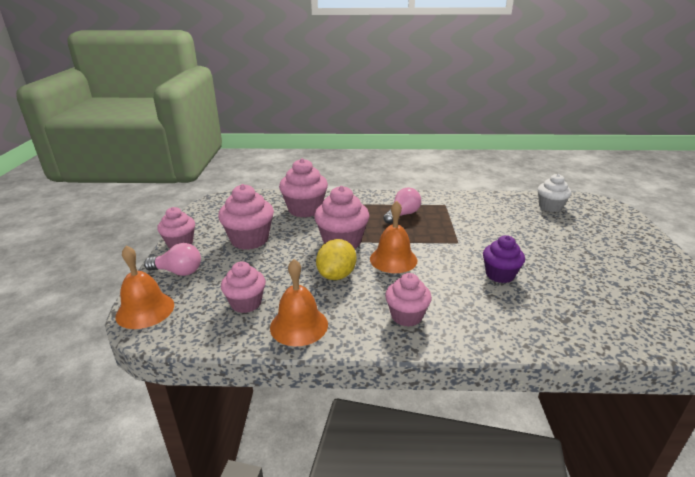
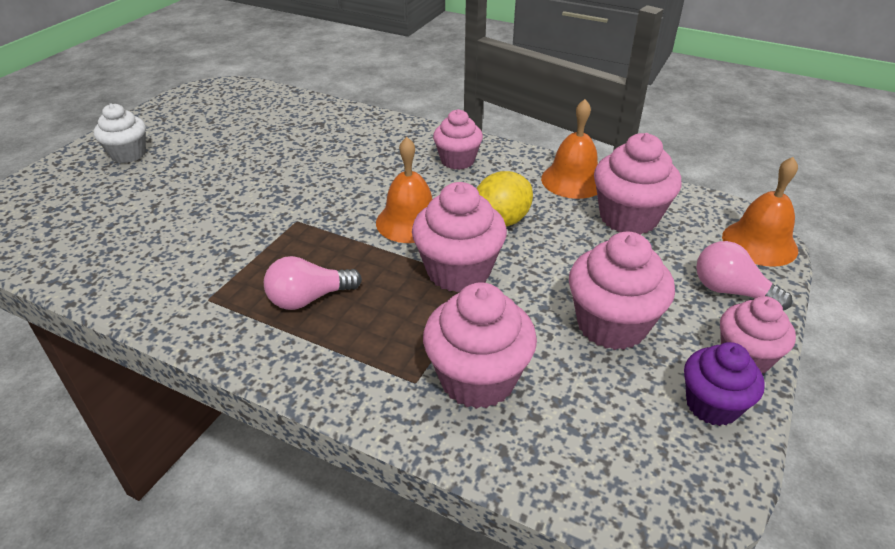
camera: 155 degrees left, 10 degrees up
(246, 303) = (628, 217): pink cupcake -> pink cupcake, size x1.51
(500, 275) = (312, 169): purple cupcake -> purple cupcake (712, 405)
(550, 207) = (67, 237): white cupcake -> white cupcake (128, 154)

